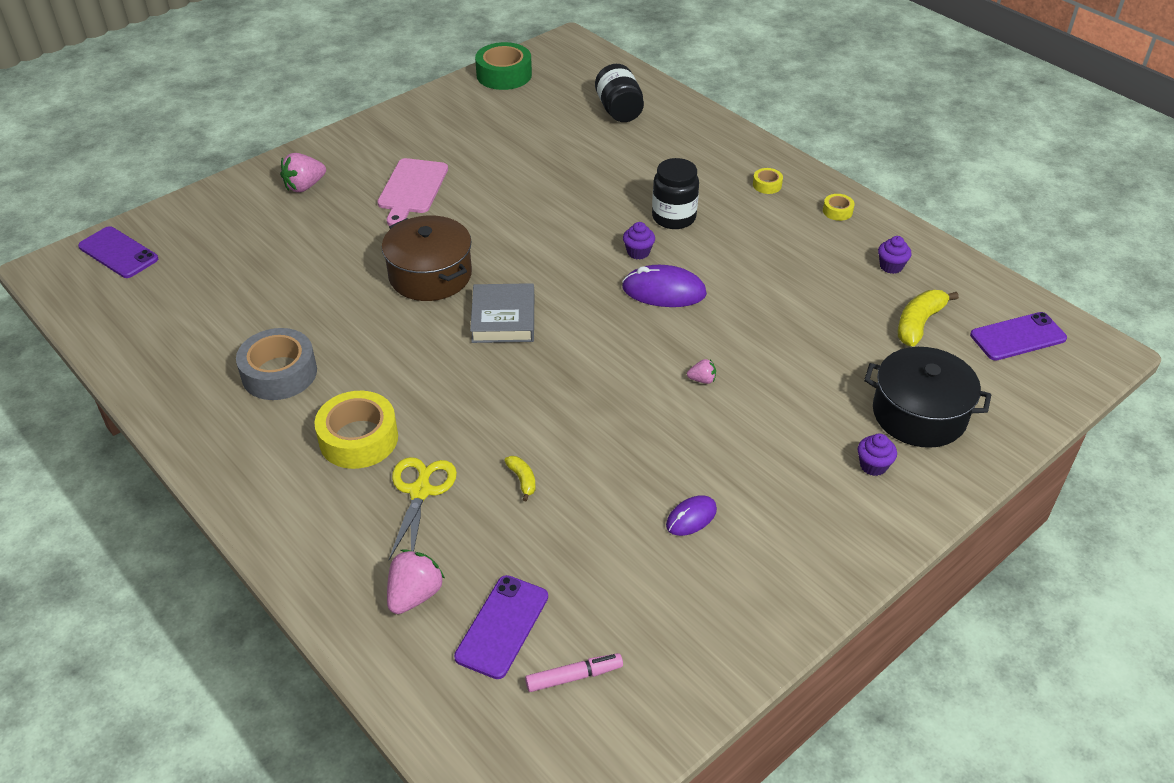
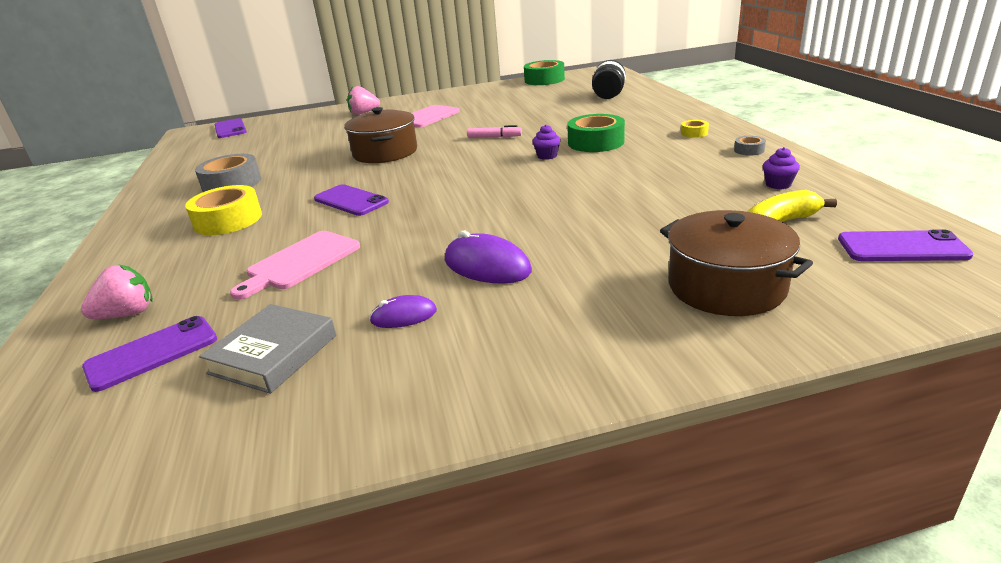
camera: 30 degrees right, 15 degrees down
(420, 490) = (224, 254): yellow scissors -> none
(478, 374) = (351, 201): none -> purple phone
(503, 318) = (406, 176): grey book -> grey book (273, 354)
(522, 480) = (300, 262): yellow banana -> pink cutting board
(574, 677) = (149, 410): pink marker -> pink marker (494, 137)
(664, 291) = (545, 176): purple mouse -> purple mouse (487, 266)
(674, 217) = (596, 142): black jar -> green tape
(702, 380) = (520, 228): pink strawberry -> none
(837, 211) = (749, 150): yellow tape -> grey tape
(873, 465) = (634, 316): purple cupcake -> none
(919, 414) = (726, 286): black pot -> brown pot

